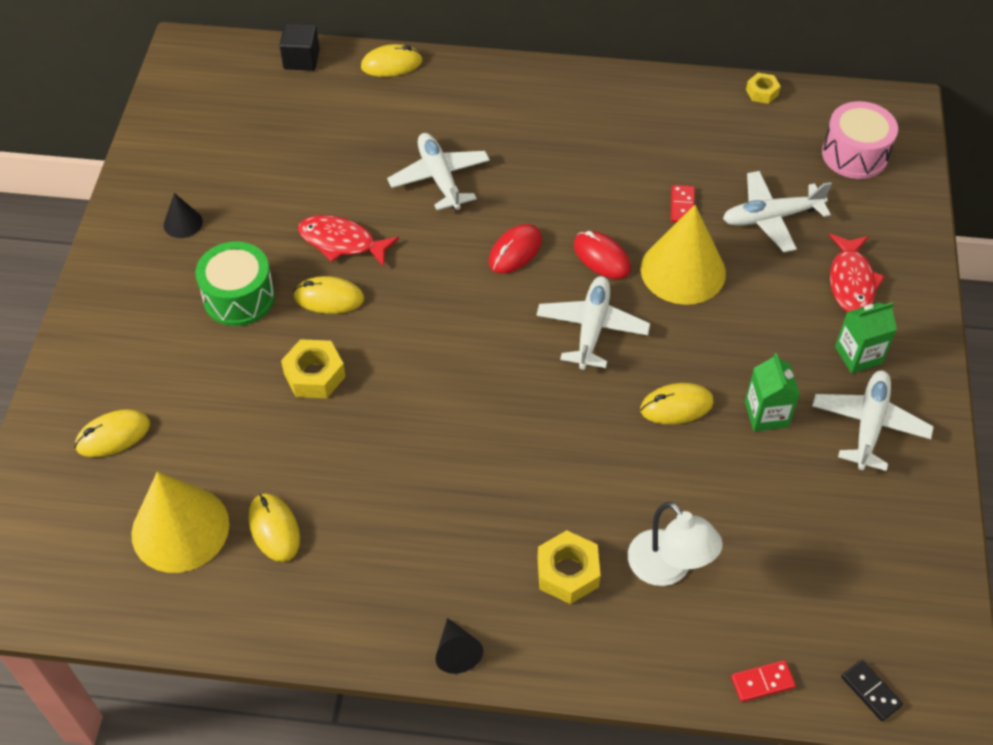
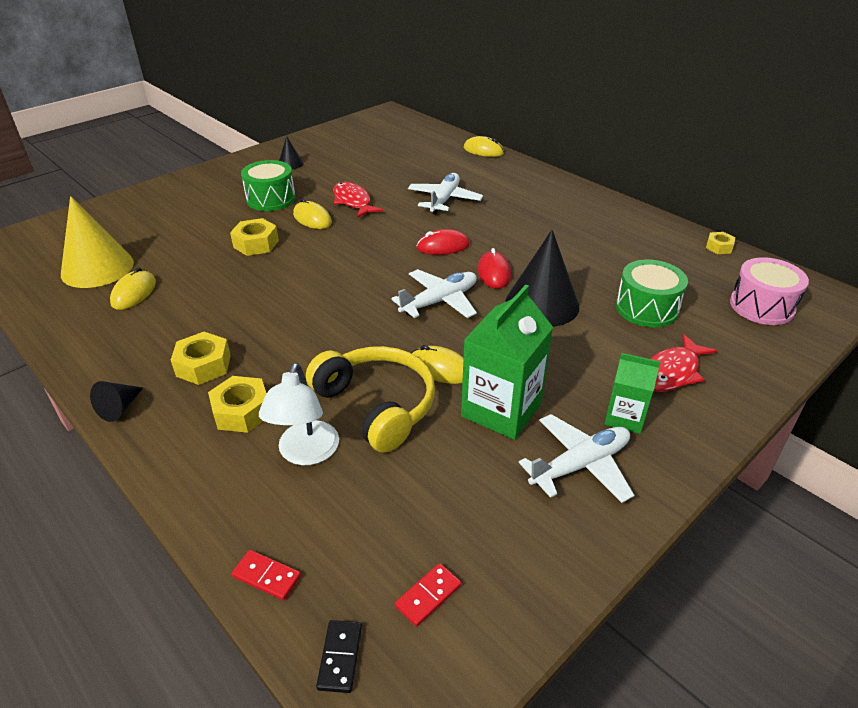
camera: 40 degrees right, 15 degrees down
(113, 435) = (134, 219): yellow mouse -> none
(301, 59) = (438, 133): black cube -> none
(469, 555) = (203, 365): none -> yellow nut
(668, 482) = (377, 405): none -> yellow headphones
(682, 206) = (584, 274): red domino -> red domino (428, 596)
(683, 270) = (542, 304): yellow cone -> black cone
(766, 414) = (501, 410): green carton -> green carton, size x1.71
(771, 217) = (646, 308): white plane -> green drum

